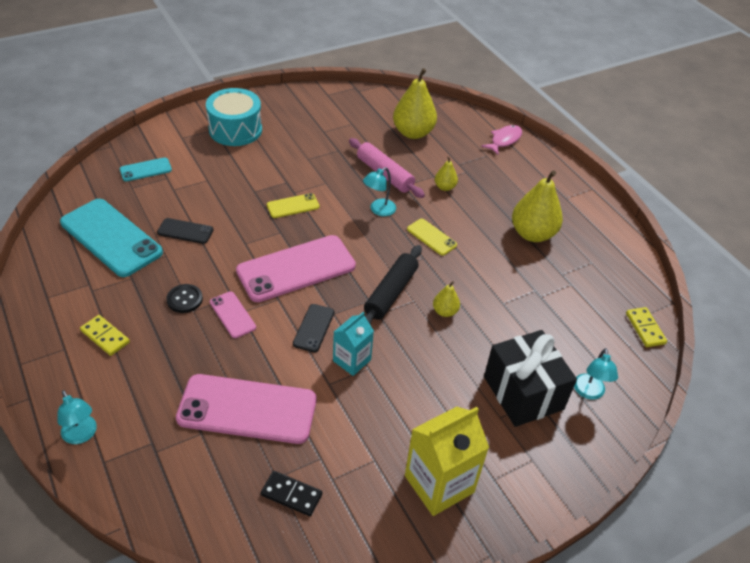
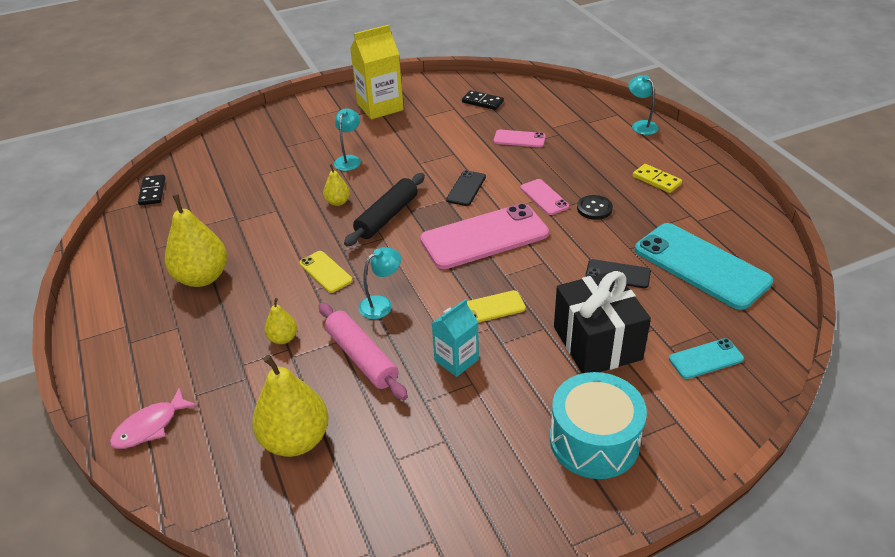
camera: 170 degrees left, 5 degrees down
(247, 409) = (519, 139): pink phone -> pink phone, size x0.48
(352, 360) = (433, 167): turquoise carton -> turquoise carton (456, 360)
(523, 393) = (294, 150): black gift -> black gift (597, 343)
(589, 392) = (239, 150): turquoise lamp -> turquoise lamp (349, 160)
(645, 328) = (152, 192): yellow domino -> black domino

